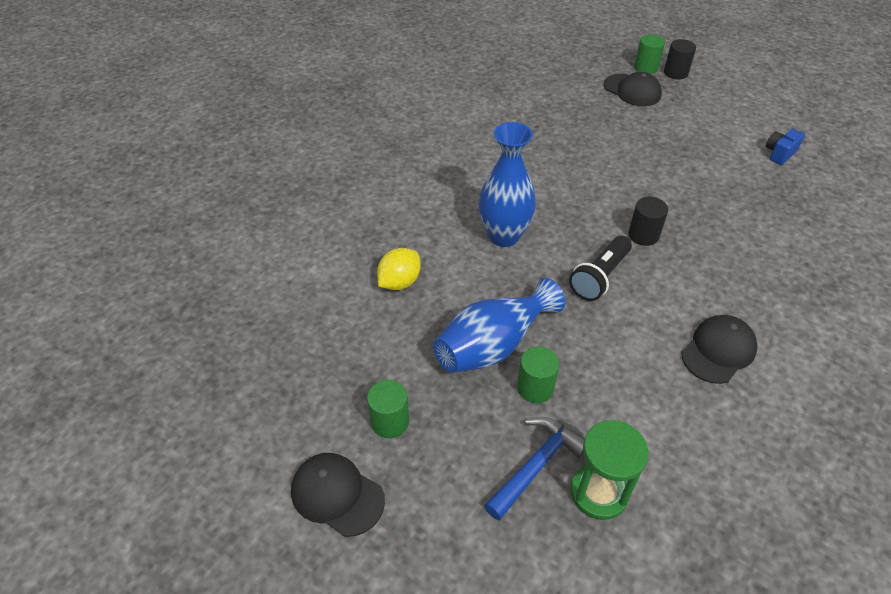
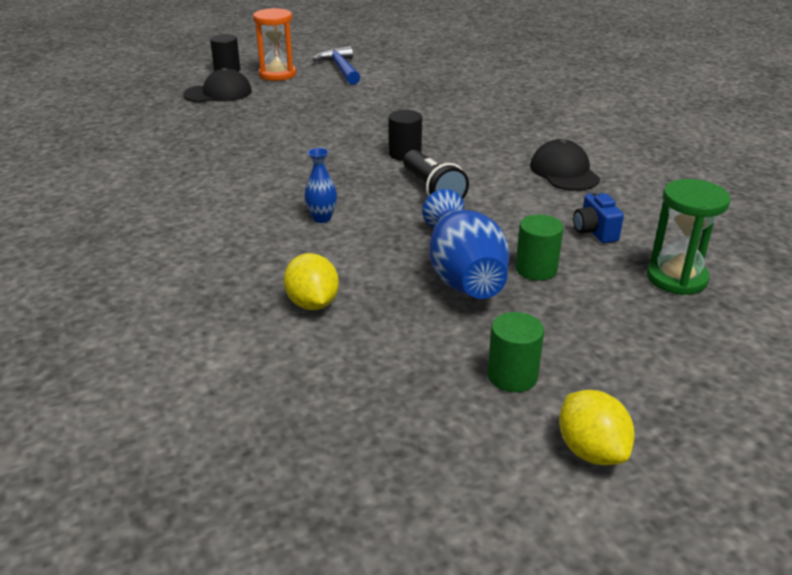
camera: 60 degrees left, 15 degrees down
(337, 495) = (591, 451): black cap -> yellow lemon
(504, 236) = (322, 218): blue vase -> blue vase, size x0.47
(536, 465) = (628, 300): blue hammer -> blue hammer (341, 69)
(646, 67) = (198, 77): green cylinder -> none
(701, 100) = (277, 74): none -> orange hourglass
(779, 154) = (382, 73): blue camera -> blue camera (594, 232)

